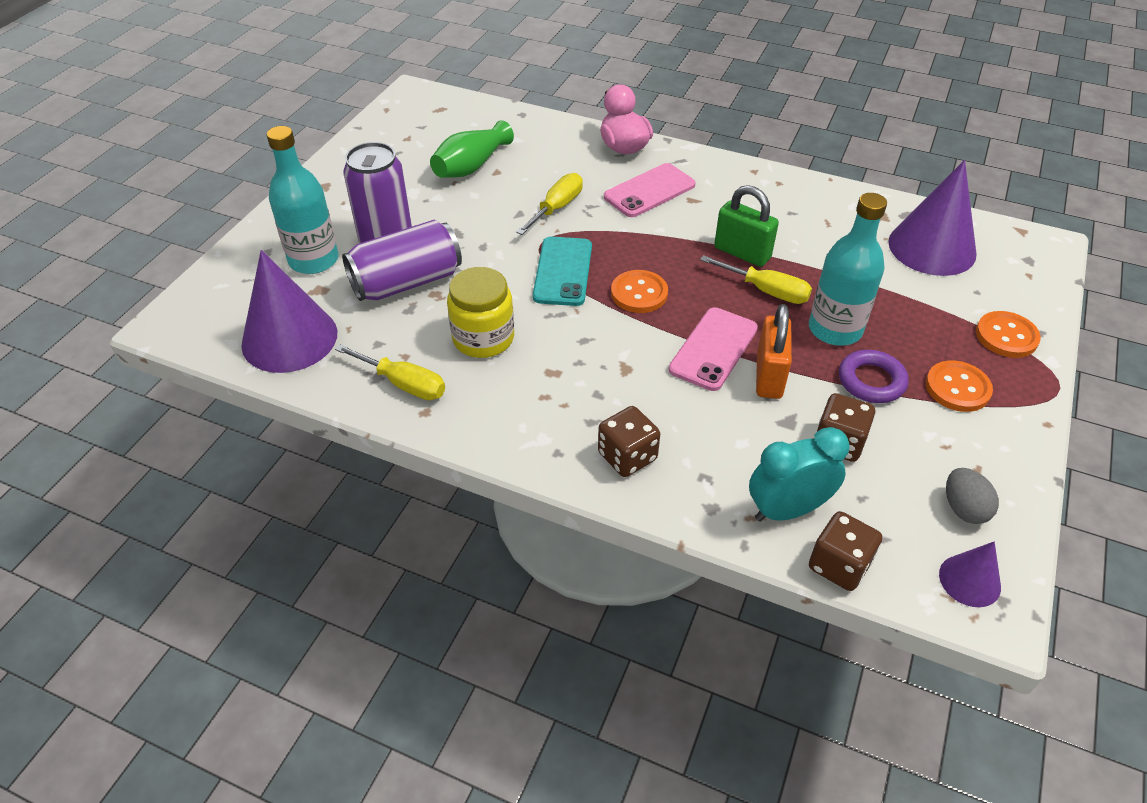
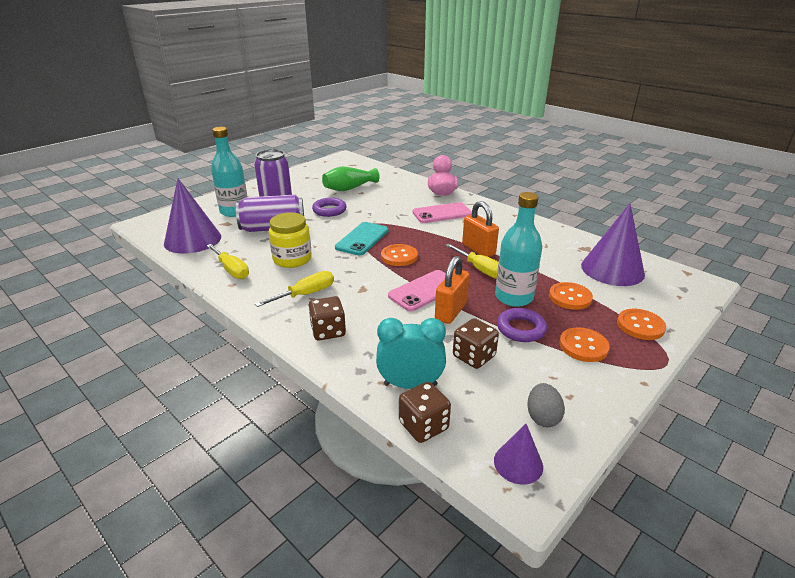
camera: 20 degrees right, 15 degrees down
(471, 222) = (329, 210): none -> purple ring
(557, 208) = (382, 212): yellow screwdriver -> yellow screwdriver (306, 294)
(742, 253) = (478, 249): green padlock -> orange padlock
(904, 311) = (570, 297): none -> orange button

